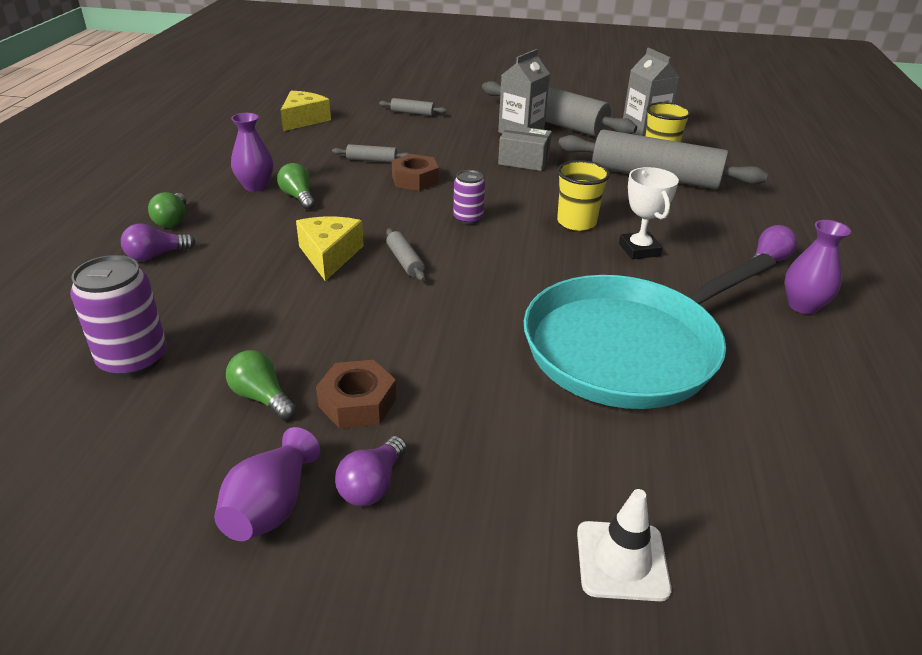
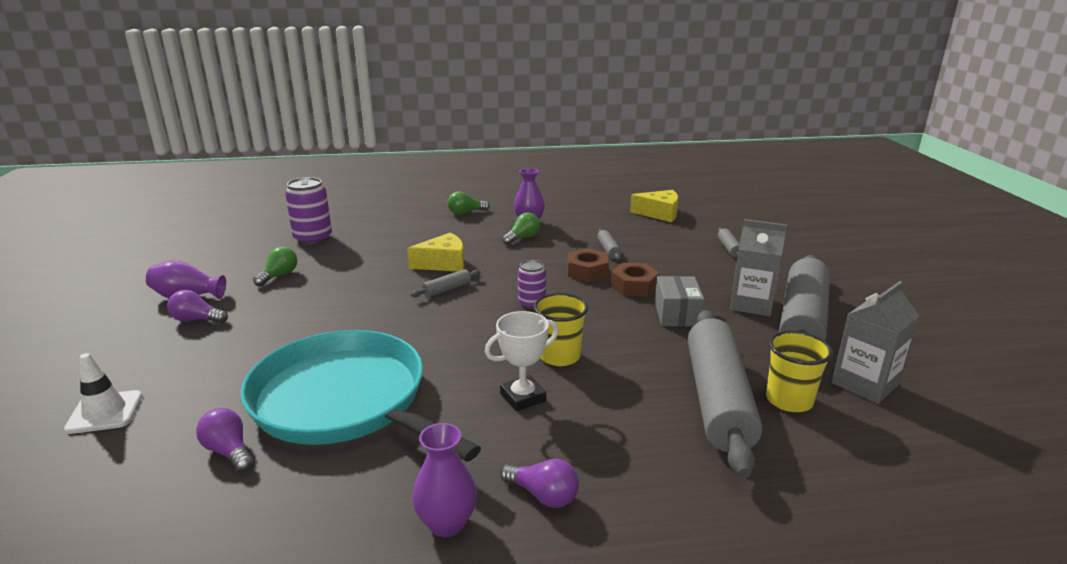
camera: 75 degrees right, 10 degrees down
(156, 255) = (421, 219): purple light bulb -> purple light bulb (229, 451)
(357, 403) = (272, 303): brown nut -> brown nut (634, 286)

